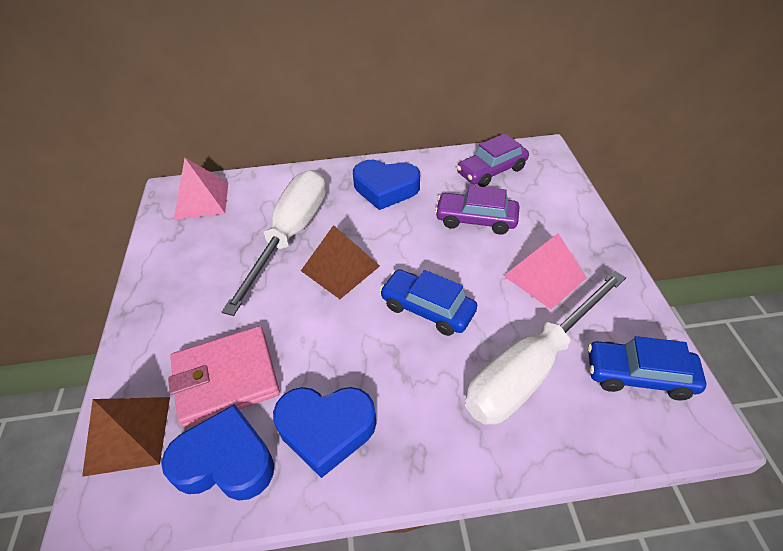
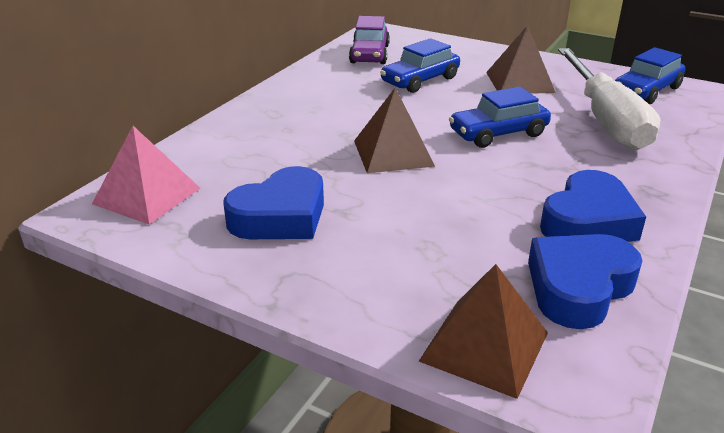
camera: 55 degrees left, 15 degrees down
(226, 378) = (469, 258): pink wallet -> none
(291, 235) = (305, 162): white screwdriver -> none
(385, 189) = (315, 98): blue heart -> blue heart (280, 216)
(476, 220) = (420, 80): purple car -> blue car
(545, 276) = (520, 82): pink pyramid -> brown pyramid

